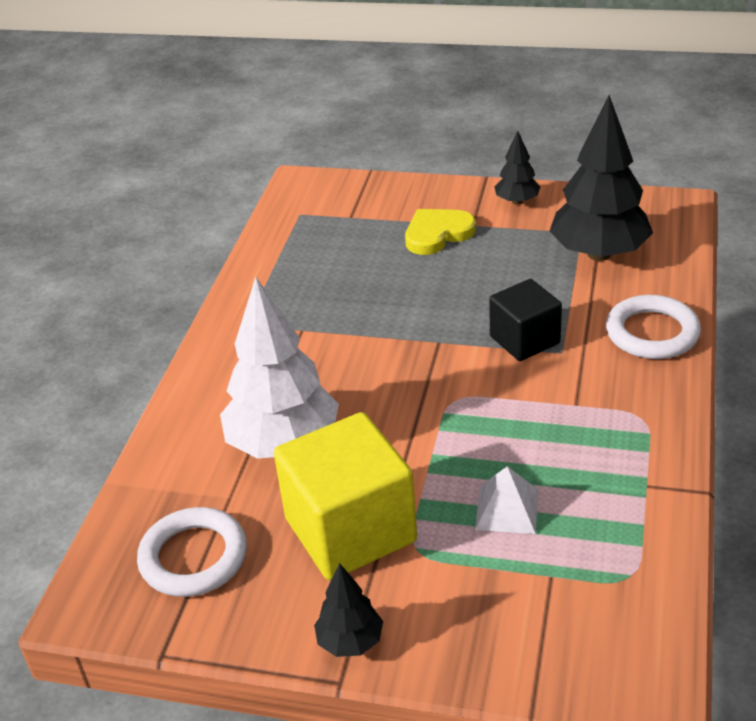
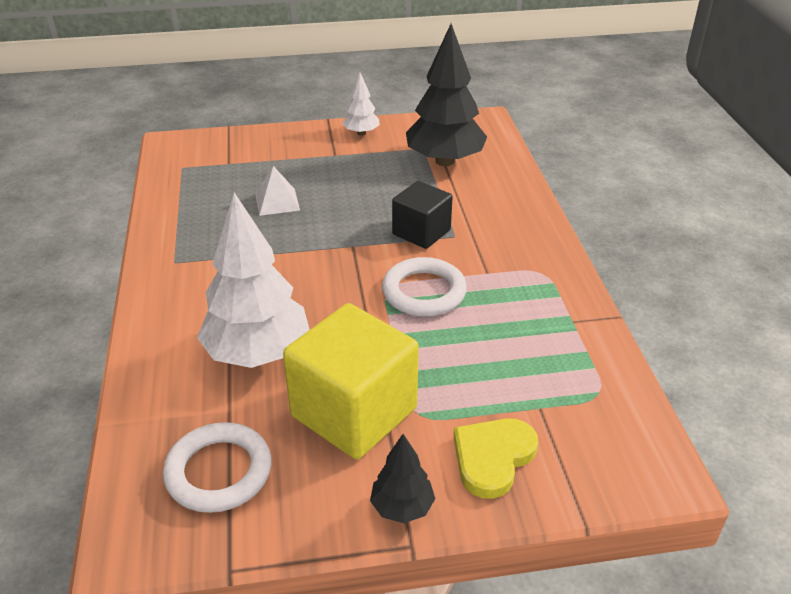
camera: 25 degrees left, 0 degrees up
(437, 234) = (309, 165): yellow heart -> yellow heart (492, 458)
(506, 509) = (476, 364): white pyramid -> white pyramid (277, 202)
(517, 201) = (361, 133): black tree -> white tree
(652, 333) = (515, 210): white ring -> white ring (424, 292)

